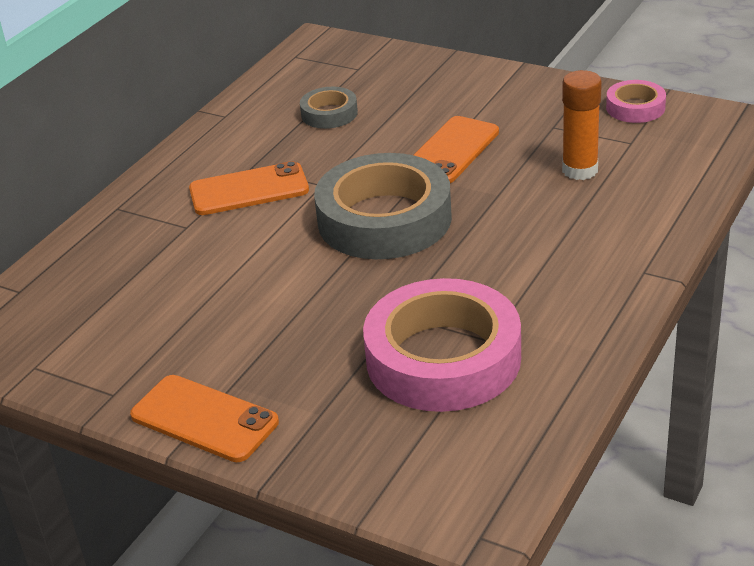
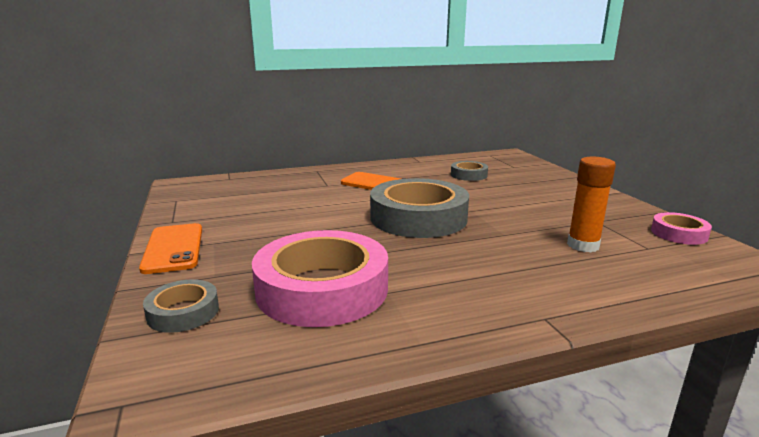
camera: 40 degrees right, 15 degrees down
(371, 459) = (183, 312): none -> grey tape
(451, 151) = (509, 208): orange phone -> none

